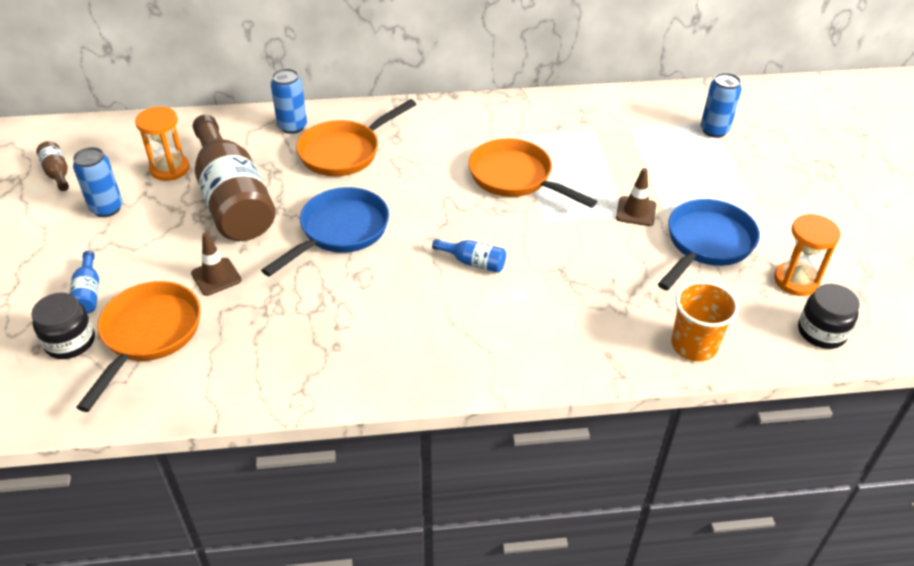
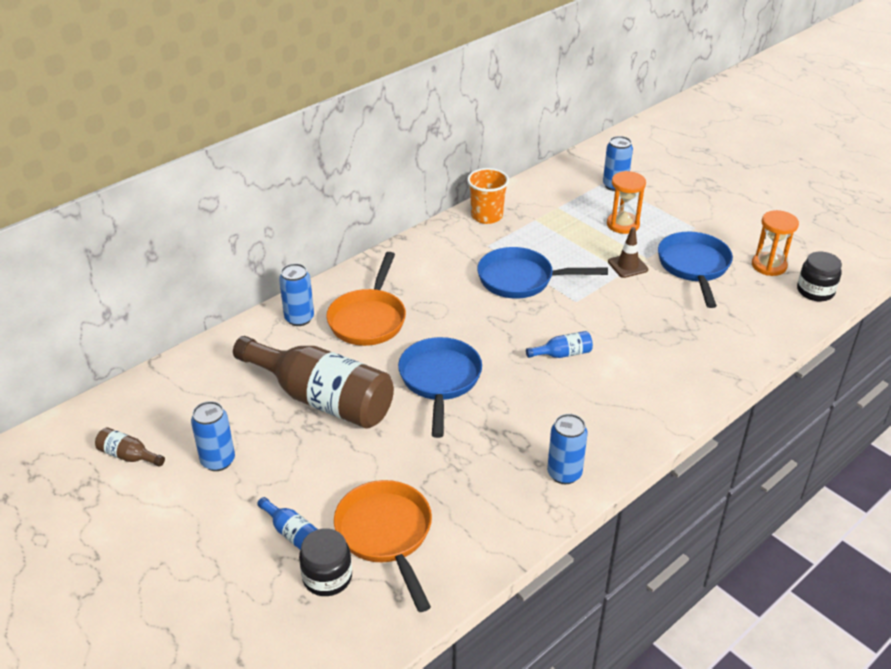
camera: 35 degrees left, 5 degrees down
(170, 169) = (233, 402): orange hourglass -> orange hourglass (623, 224)
(216, 277) = (385, 463): brown traffic cone -> none
(346, 369) = (564, 474): none -> blue can
(515, 178) = (521, 279): orange pan -> blue pan
(693, 345) = (757, 337): orange cup -> orange cup (487, 216)

